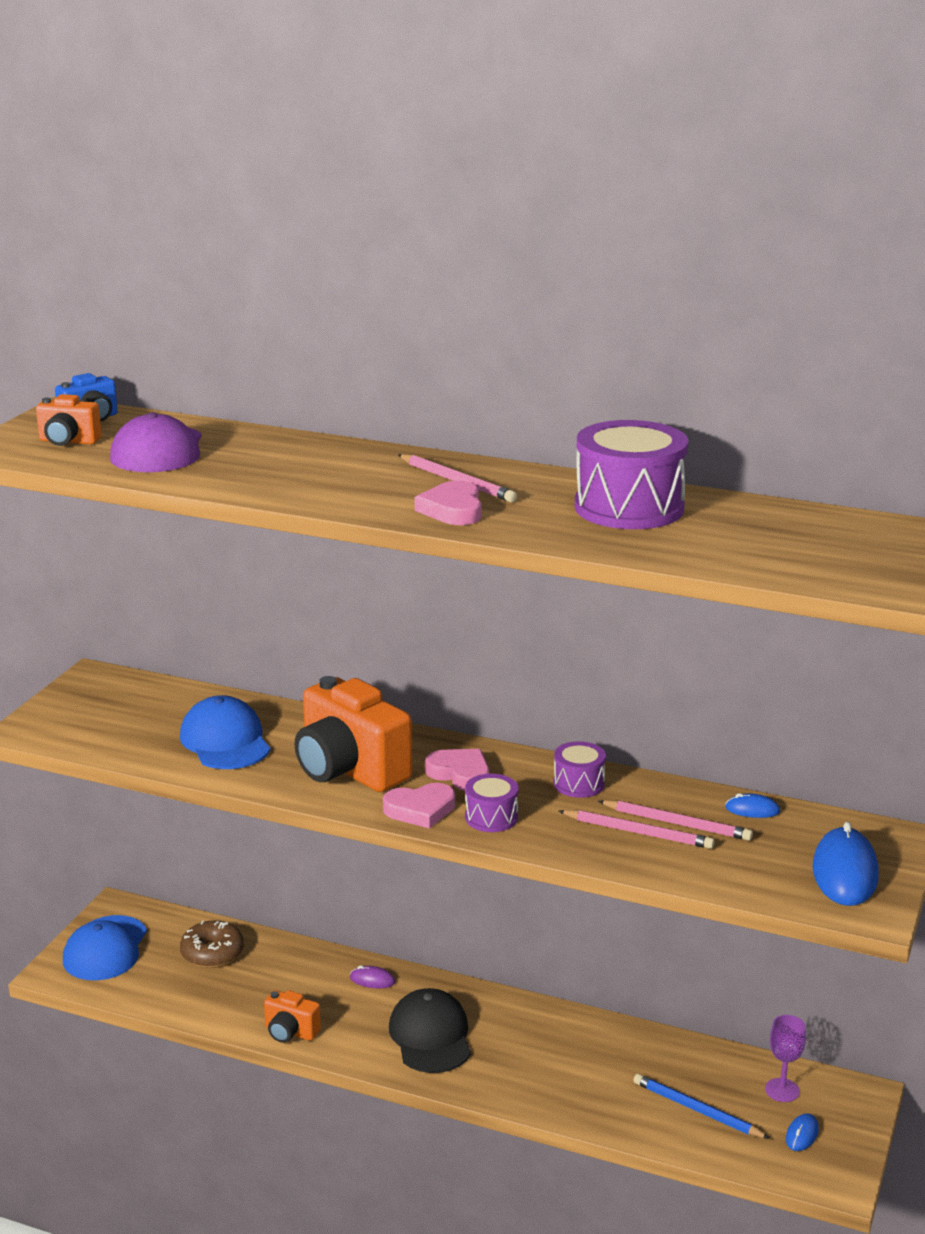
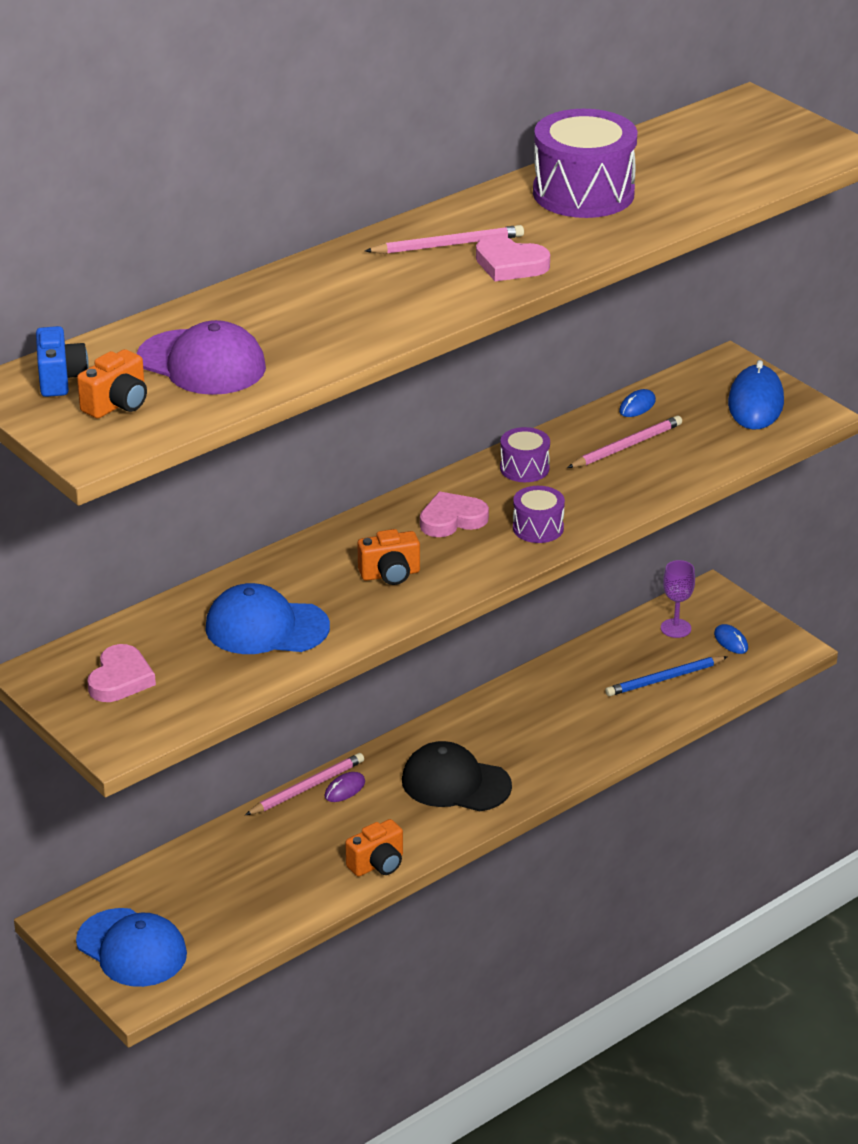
camera: 60 degrees left, 10 degrees up
(212, 953) = (209, 877): brown donut -> none
(349, 770) = (390, 574): orange camera -> orange camera, size x0.49
(420, 810) = (493, 559): pink heart -> pink heart (120, 679)
(638, 832) = (623, 468): pink pencil -> pink pencil (306, 787)
(845, 872) = (756, 403): blue mouse -> blue mouse turned 60 degrees clockwise

